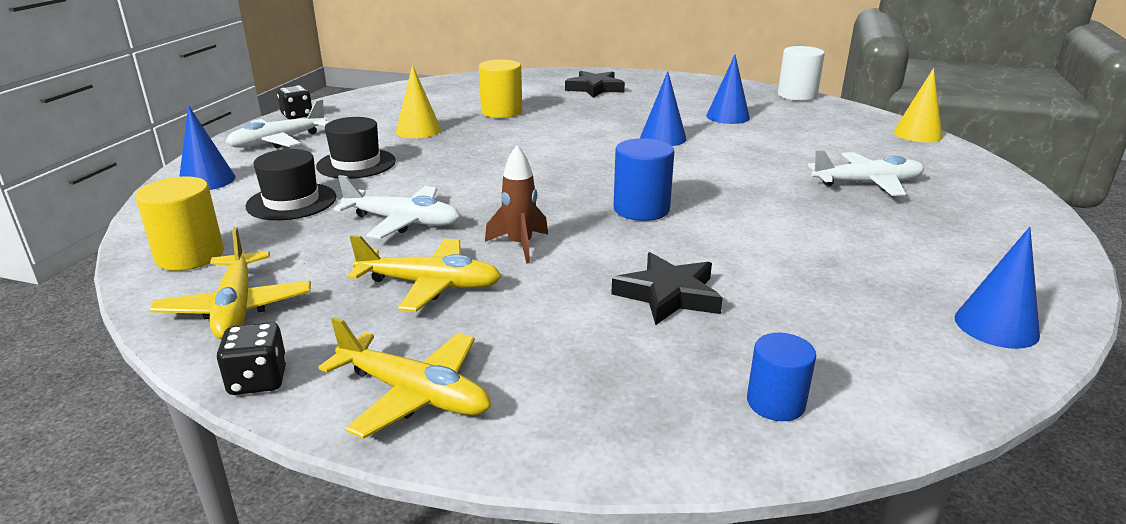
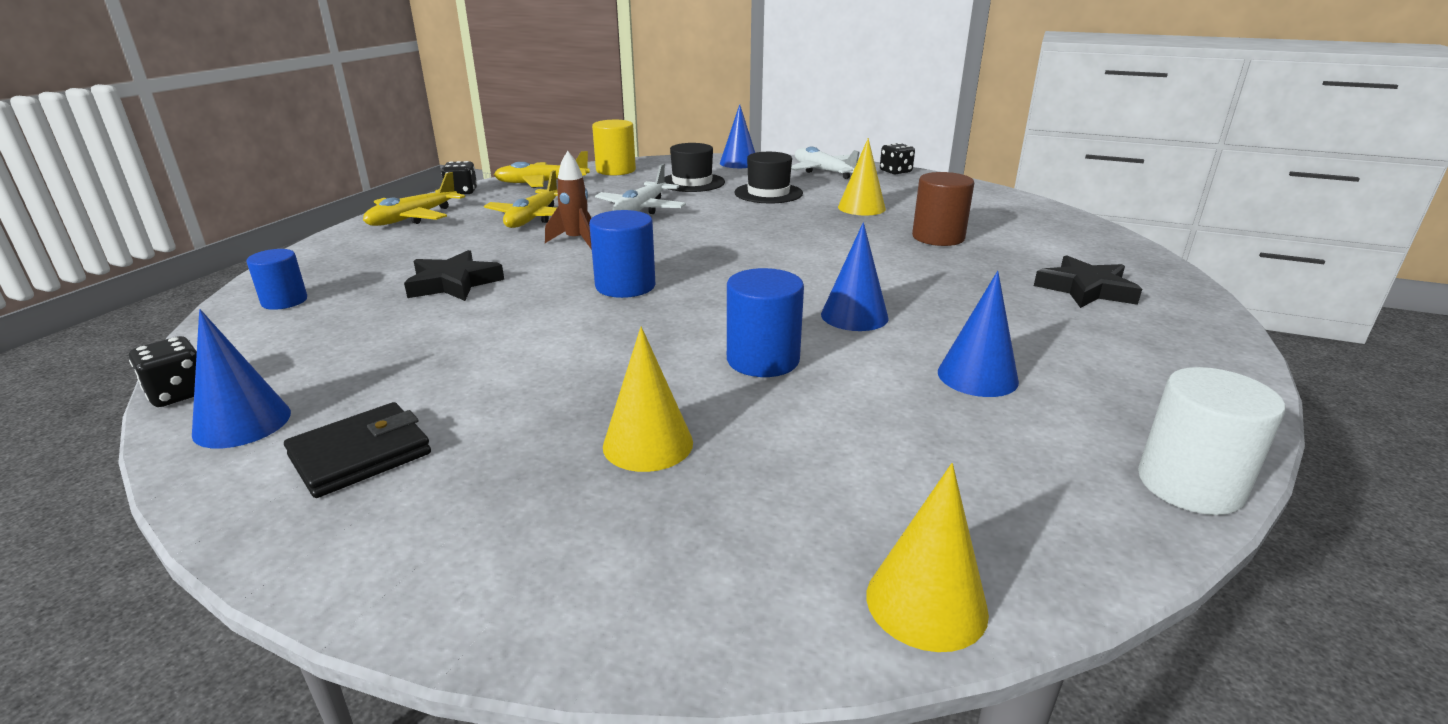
camera: 95 degrees right, 0 degrees up
(501, 112) = (938, 237): yellow cylinder -> brown cylinder
(745, 160) = (763, 360): none -> blue cylinder
(867, 183) = (648, 444): white plane -> yellow cone
(971, 263) = (360, 455): none -> black wallet
(1001, 383) = (179, 393): none -> black dice

